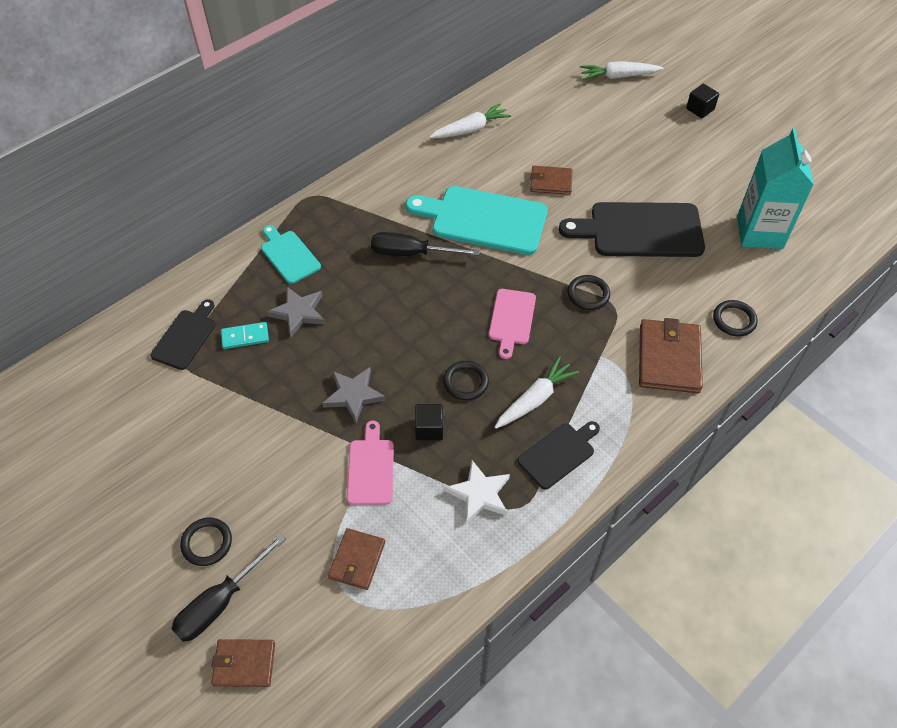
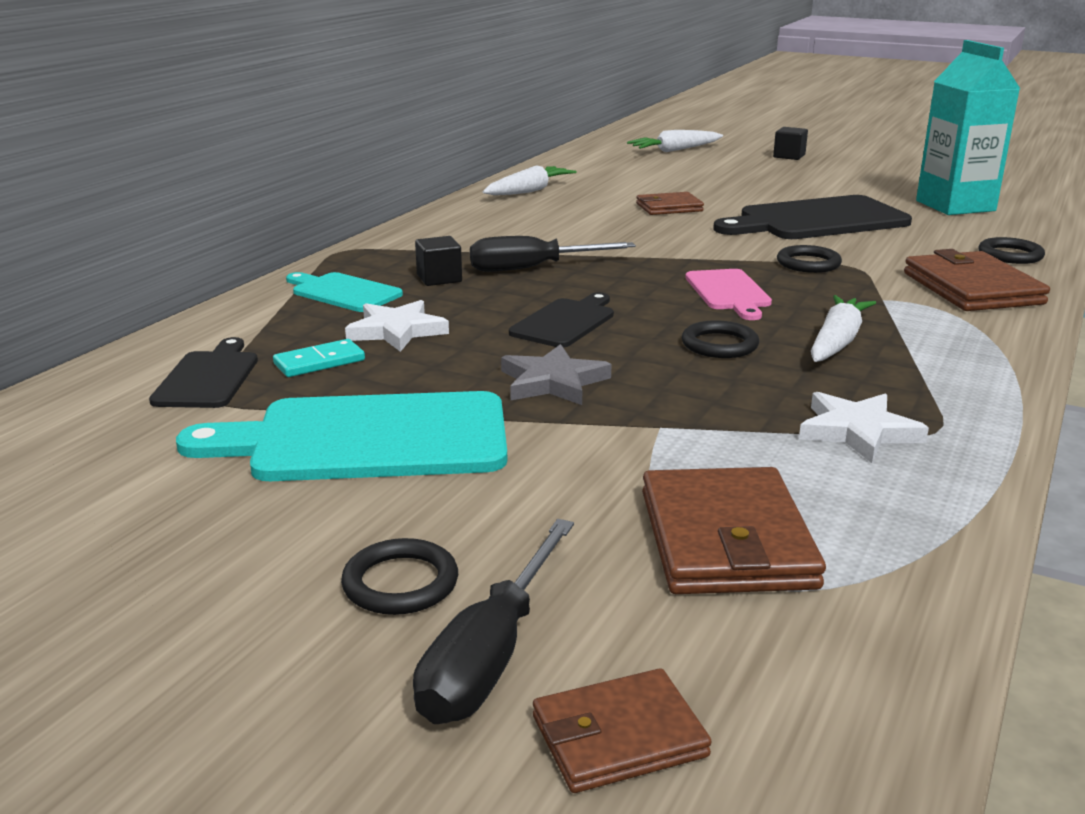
camera: 20 degrees left, 30 degrees down
(298, 313) = (397, 331): grey star -> white star
(357, 560) = (726, 539): brown wallet -> brown wallet, size x1.64
(371, 468) = (650, 440): pink cutting board -> none
(429, 429) = (708, 390): black cube -> black cube (439, 278)
(483, 219) = (609, 237): turquoise cutting board -> turquoise cutting board (367, 439)
(559, 454) = (930, 377): black cutting board -> black cutting board (565, 322)

